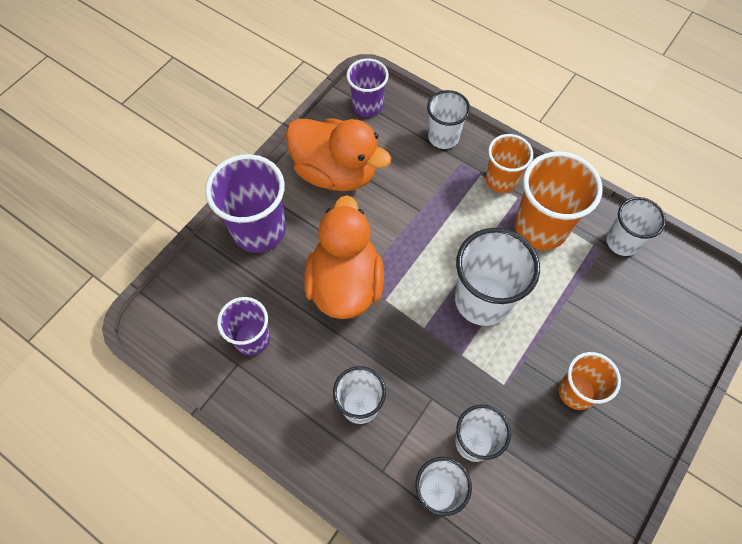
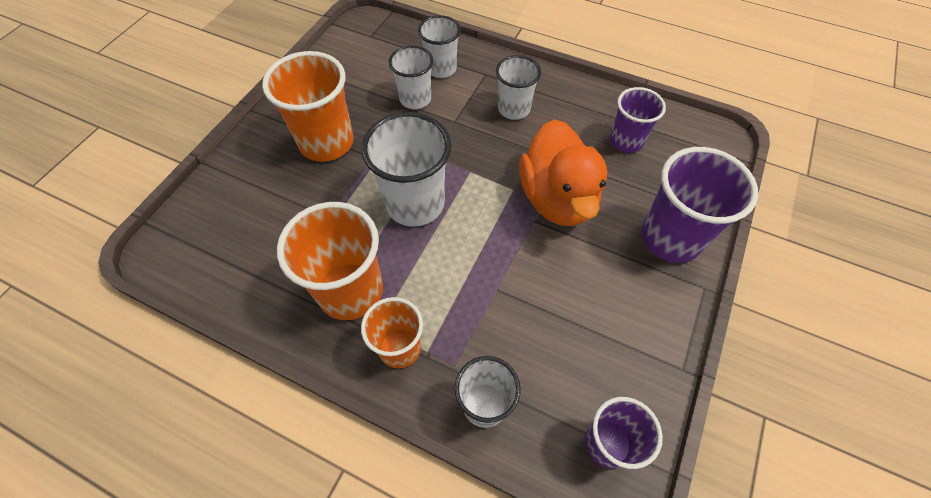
camera: 170 degrees right, 5 degrees down
(336, 172) = (613, 323): orange duck -> none
(576, 391) = (326, 142): orange cup -> orange cup, size x1.62
(622, 241) = (254, 289): white cup -> none

